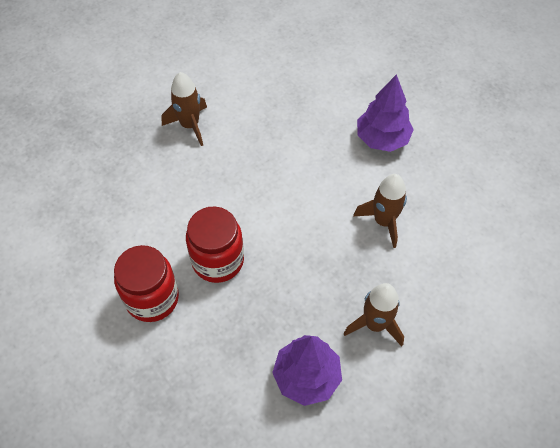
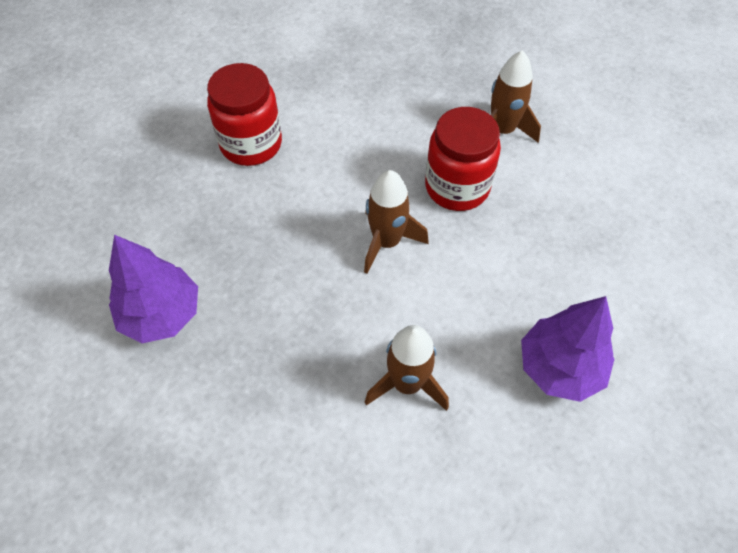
camera: 80 degrees right, 0 degrees up
(218, 260) = (309, 196): red jar -> red jar (457, 187)
(375, 324) = (239, 388): brown rocket -> brown rocket (387, 242)

